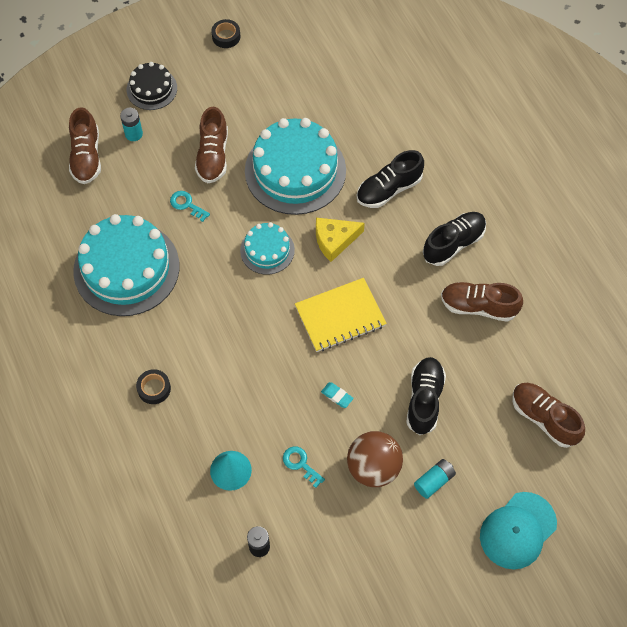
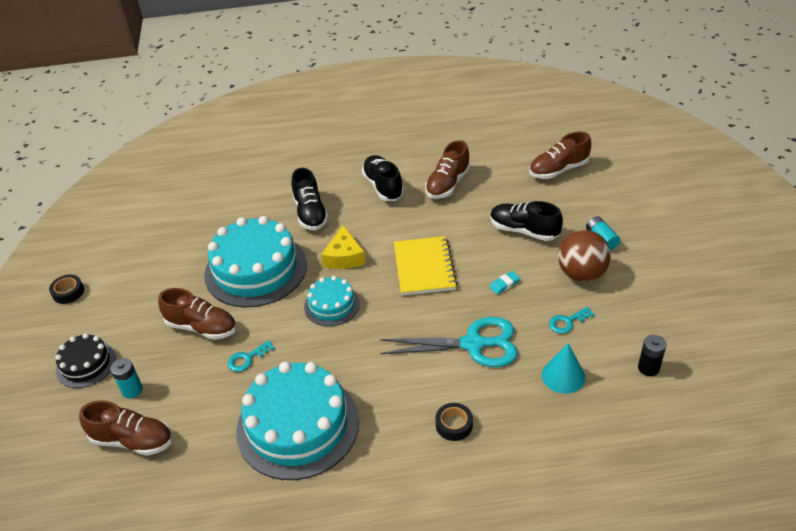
camera: 70 degrees left, 20 degrees down
(250, 384) = (473, 344): none -> turquoise scissors
(517, 530) = (652, 202): turquoise cap -> none

